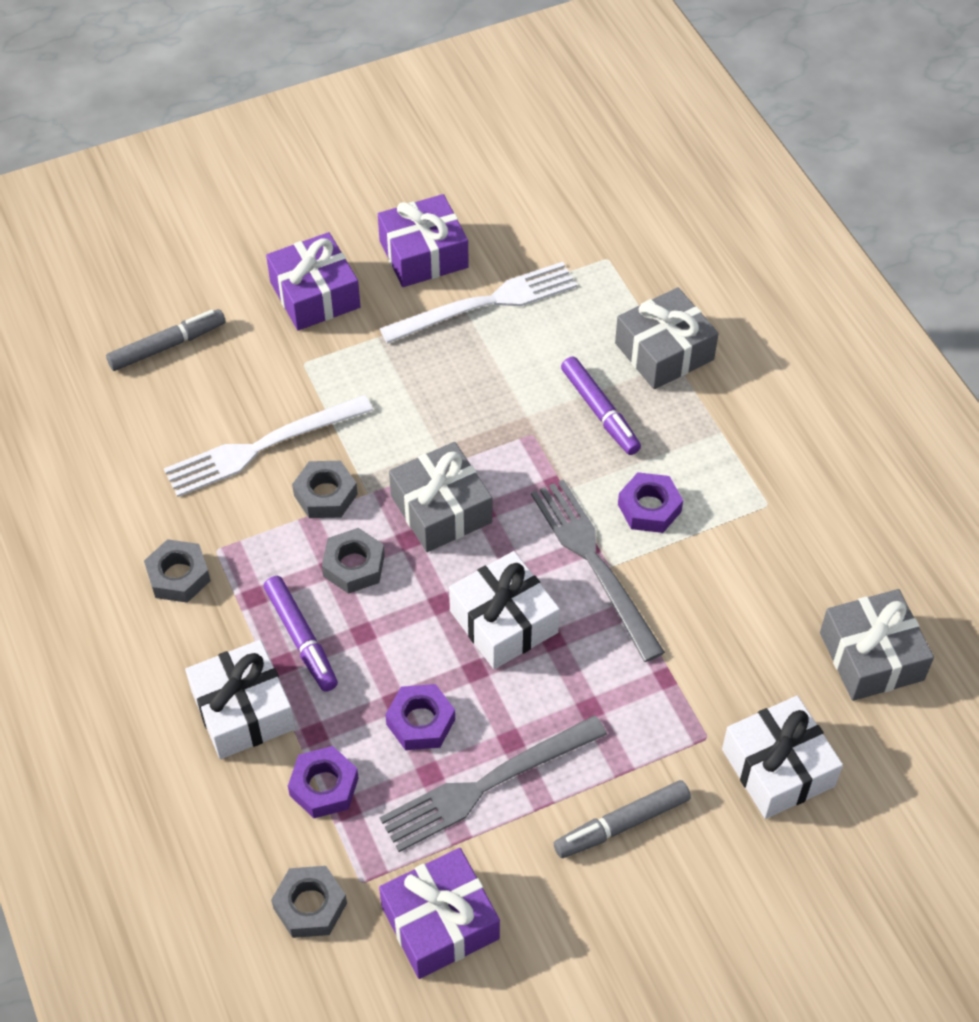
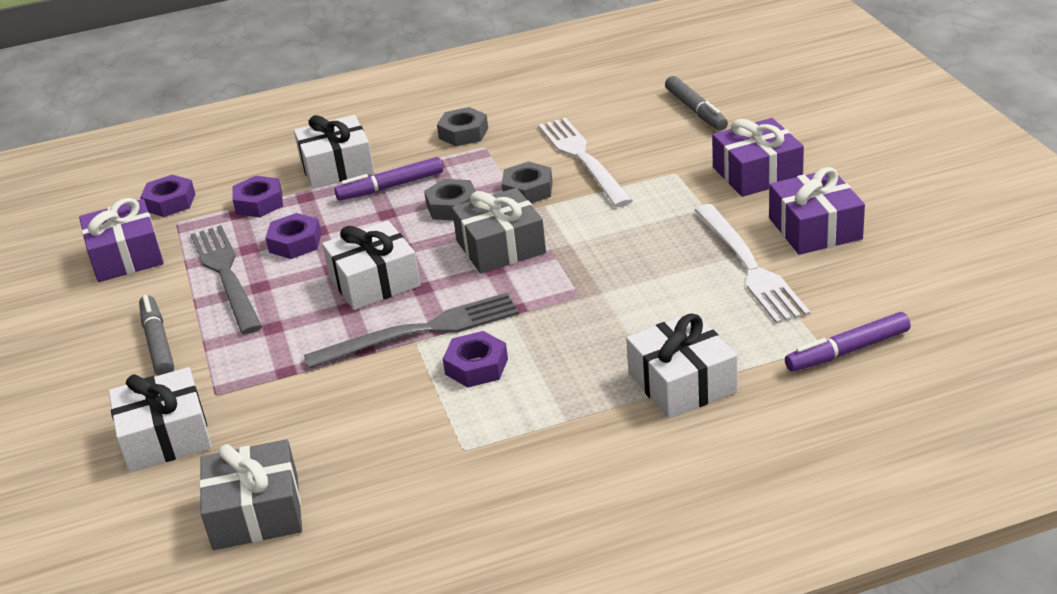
camera: 100 degrees right, 20 degrees down
(310, 905) = (170, 202): grey nut -> purple nut
(599, 412) = (602, 337): purple marker -> purple marker (847, 351)
(664, 351) = (682, 383): grey gift -> white gift

